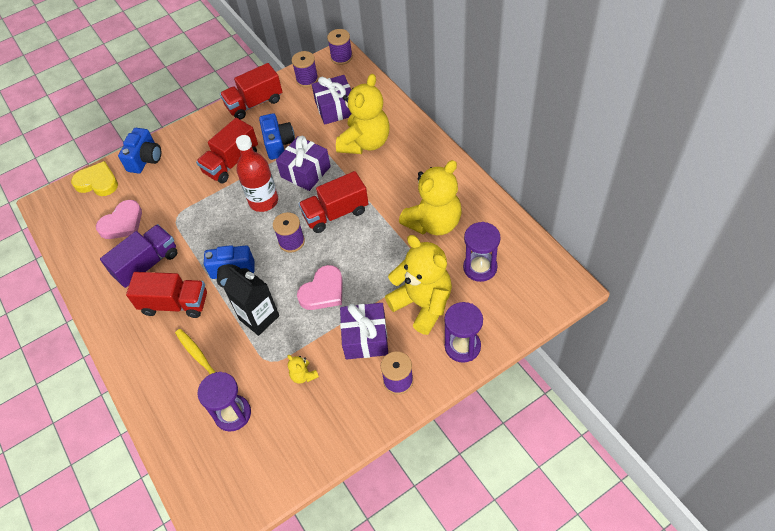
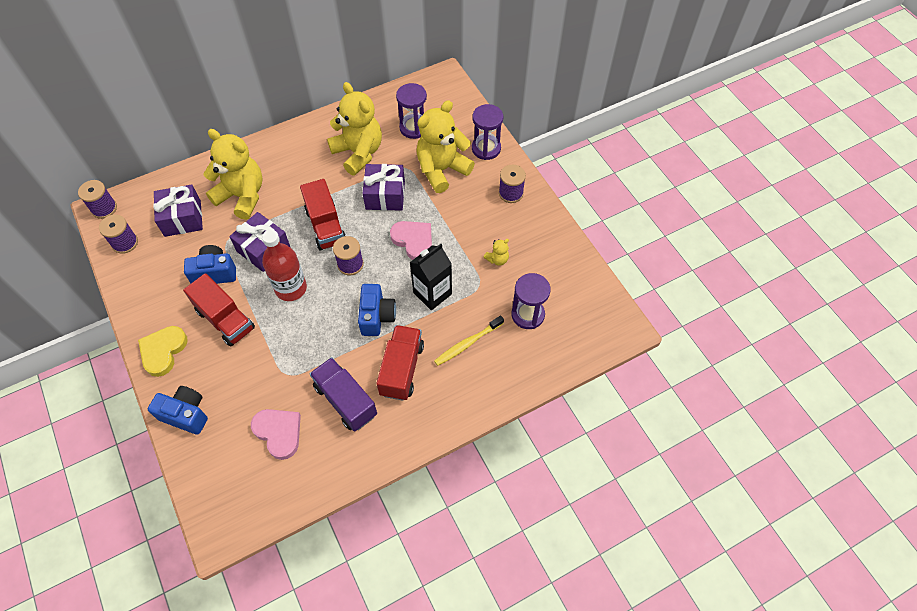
camera: 90 degrees left, 5 degrees up
(97, 182) = (204, 469): yellow heart -> yellow heart (163, 351)
(254, 103) = (140, 296): red truck -> none
(365, 338) = (468, 212): purple gift -> purple gift (385, 195)

